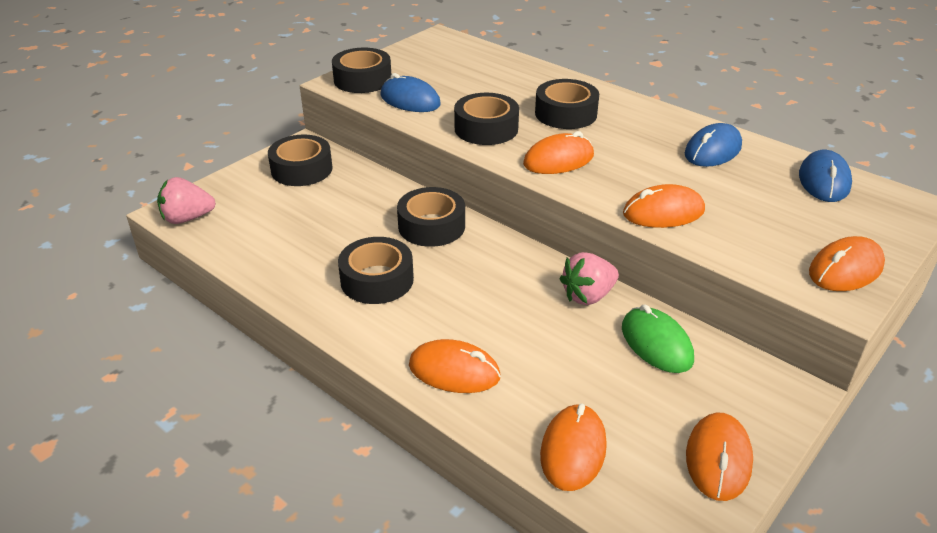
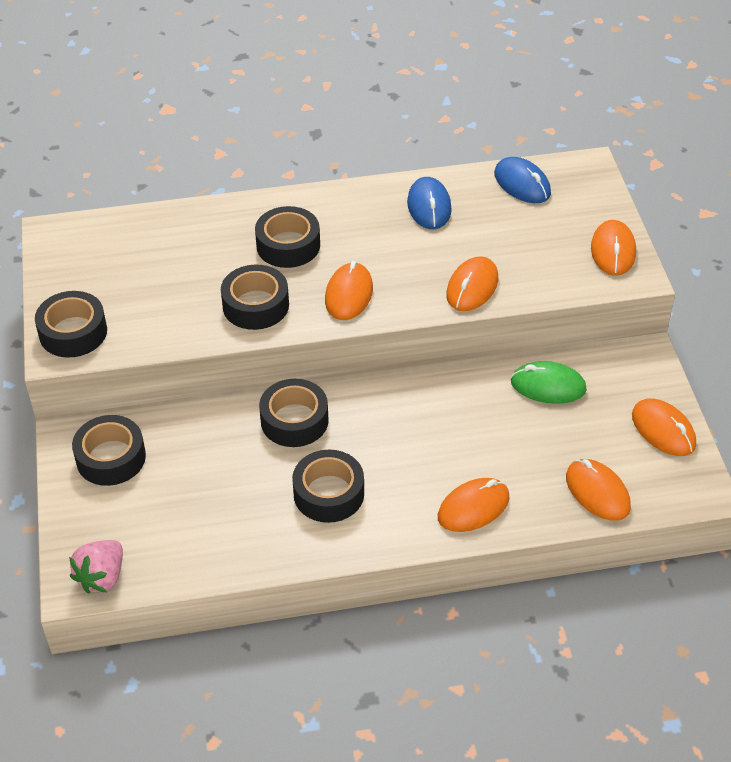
camera: 50 degrees left, 10 degrees up
(410, 100) = (151, 323): blue mouse -> none
(588, 296) = (469, 386): pink strawberry -> none

